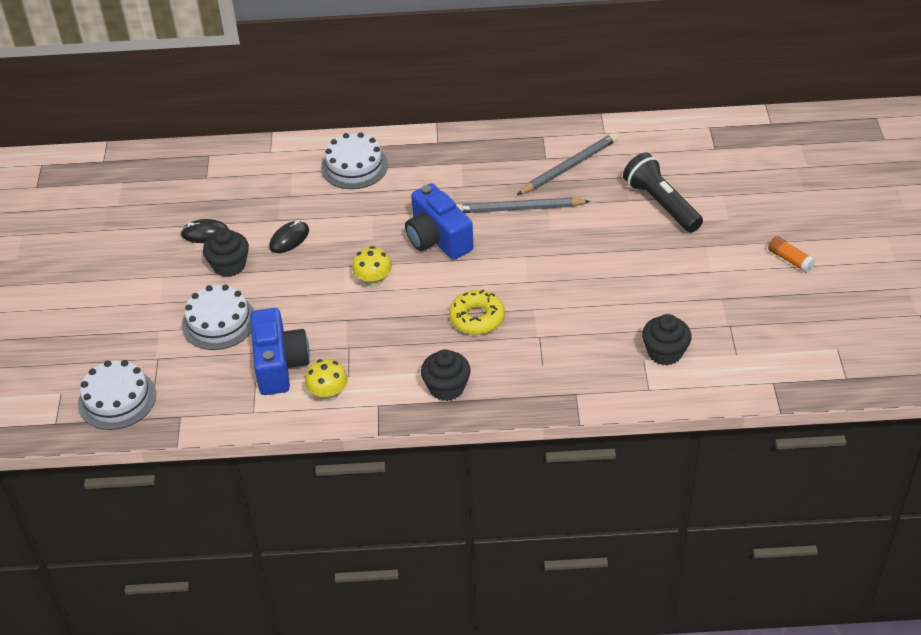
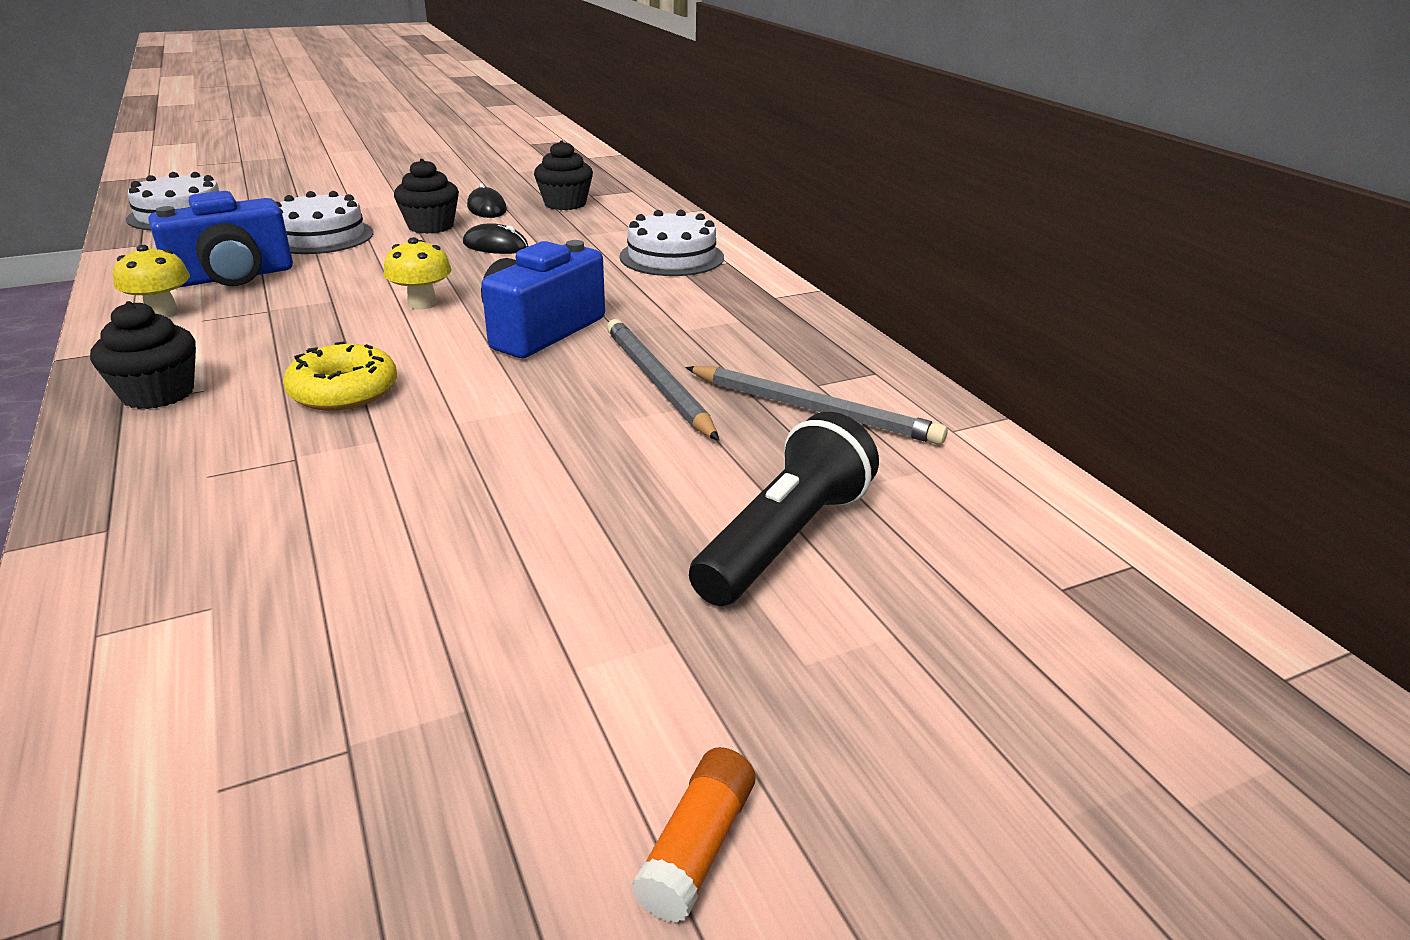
camera: 65 degrees right, 15 degrees down
(664, 352) = (234, 638): black cupcake -> black cupcake (565, 204)

